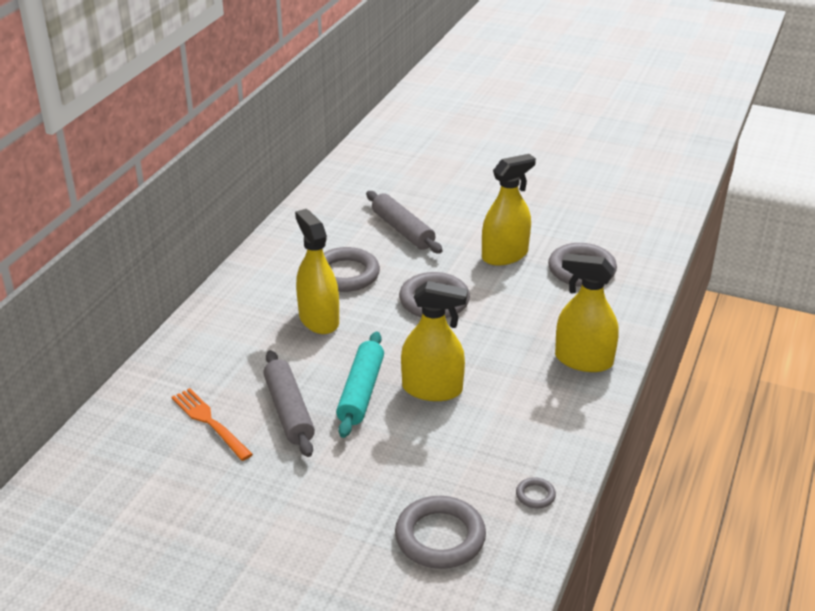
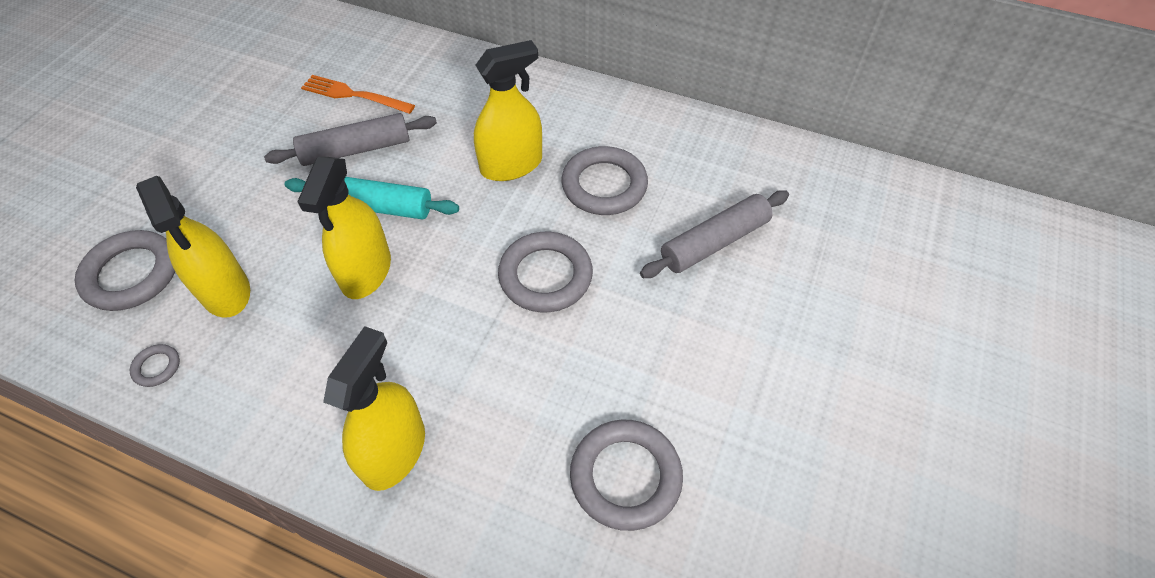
camera: 90 degrees right, 20 degrees up
(209, 422) = (353, 95): orange fork -> orange fork turned 120 degrees counterclockwise
(505, 255) = (660, 366): yellow spray bottle -> yellow spray bottle (225, 291)

